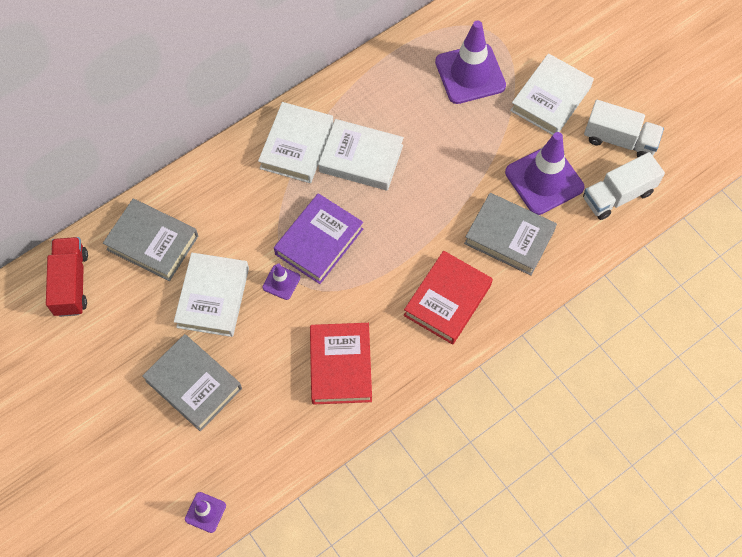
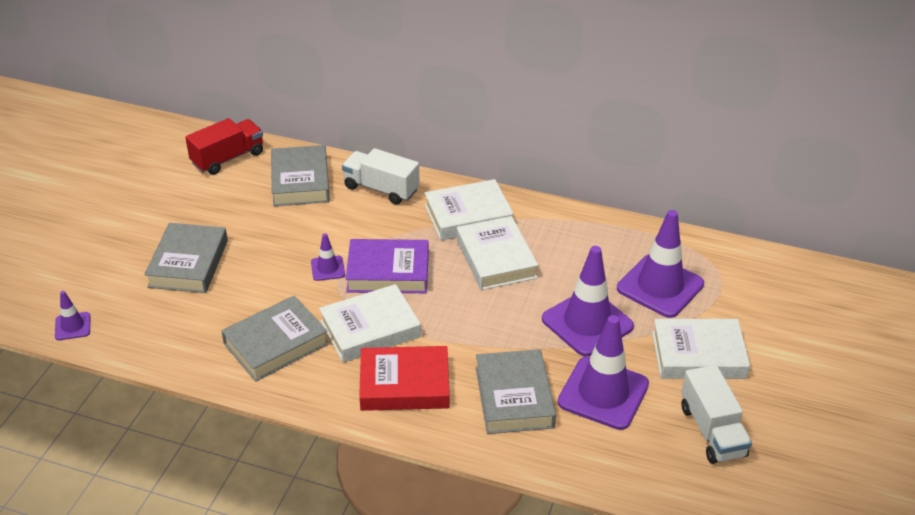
camera: 55 degrees right, 25 degrees down
(213, 297) = (279, 236): white book -> white book (370, 329)
(340, 366) = (276, 344): red book -> grey book
(472, 144) = (587, 323): none -> purple traffic cone
(618, 195) = (646, 461): white truck -> white truck (381, 189)

